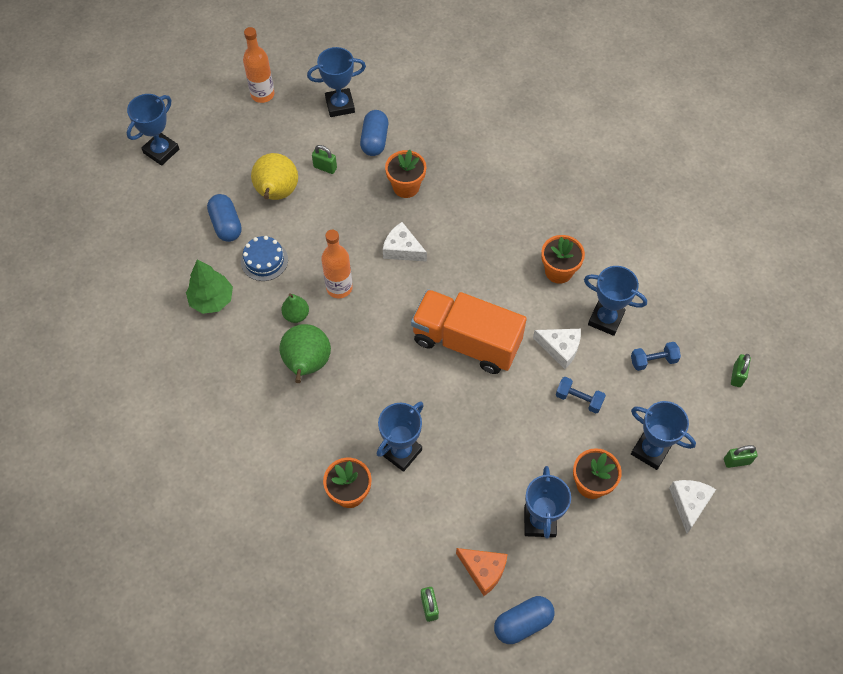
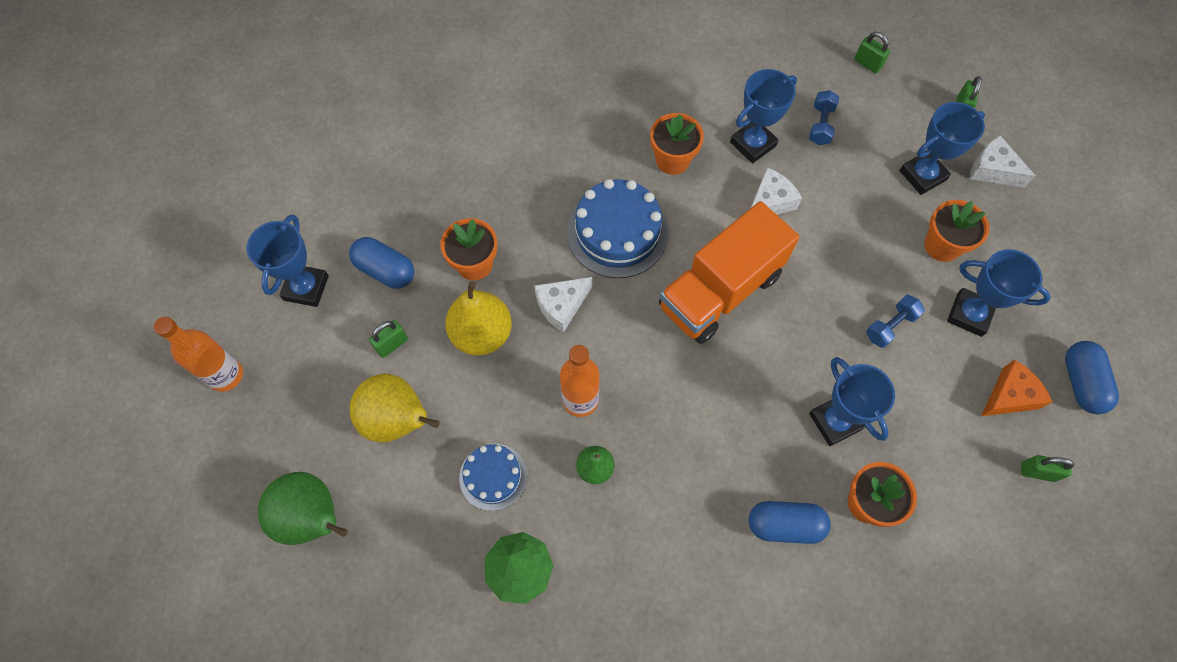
camera: 65 degrees left, 5 degrees up
(161, 151) = (234, 550): blue trophy -> none
(226, 225) = (410, 505): blue capsule -> blue capsule (784, 525)
(307, 364) = (672, 483): green pear -> green pear (313, 517)
(357, 213) = (482, 334): none -> yellow pear
(477, 260) = (617, 232): none -> blue cake
(579, 399) = (838, 212): blue dumbbell -> blue dumbbell (890, 326)

